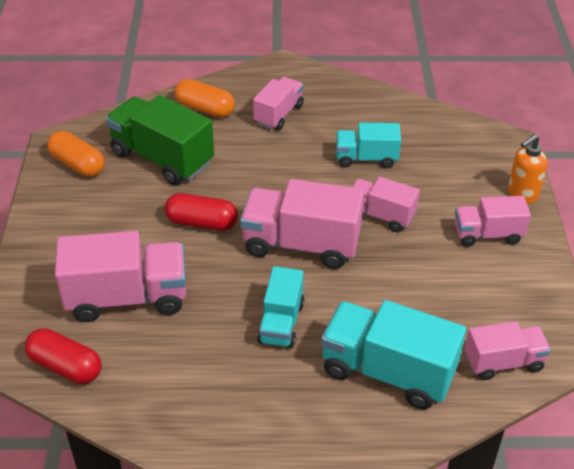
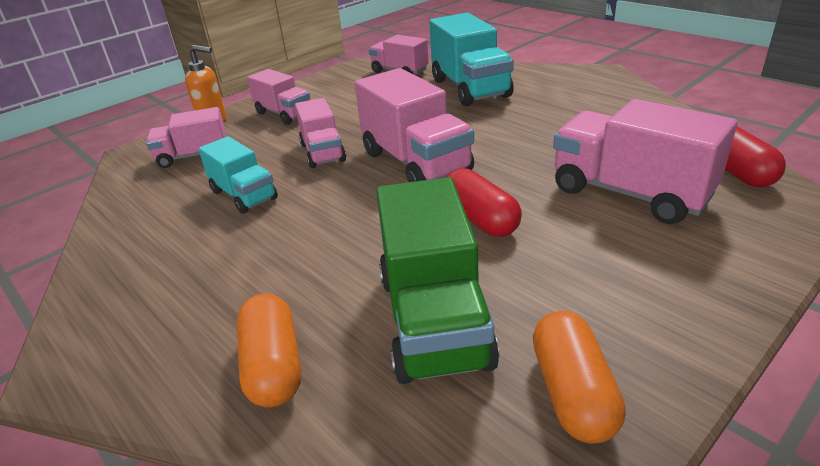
camera: 130 degrees left, 10 degrees down
(278, 114) = (217, 291): pink truck -> pink truck (193, 156)
(281, 323) = (505, 129): turquoise truck -> none

